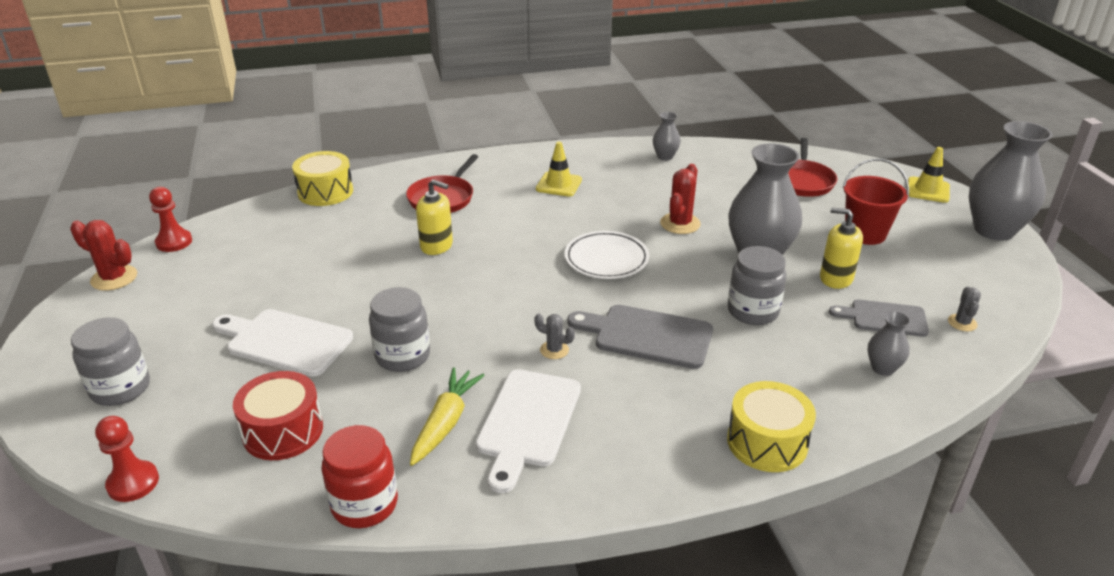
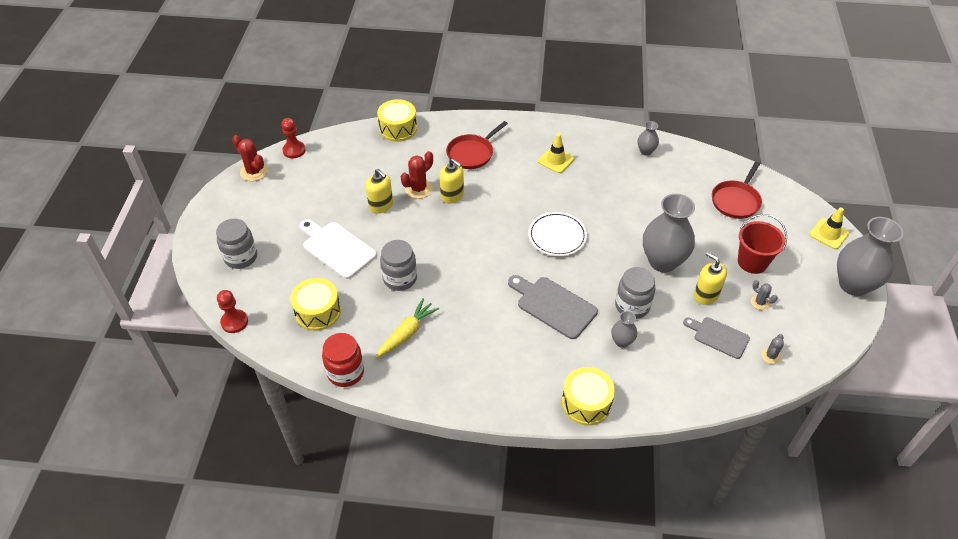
camera: 20 degrees right, 15 degrees up
(283, 431) = (318, 312): red drum -> yellow drum
(335, 277) = (381, 205): none -> yellow soap dispenser
(527, 422) = (452, 347): white cutting board -> none
(554, 350) = (491, 300): grey cactus -> grey cactus (759, 302)
(680, 224) = (623, 218): red cactus -> red cactus (418, 189)
(882, 368) = (692, 374): grey vase -> grey vase (622, 341)

